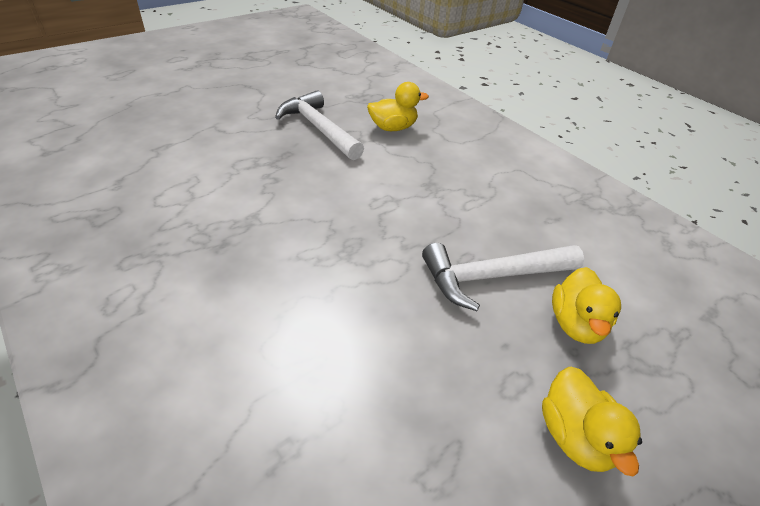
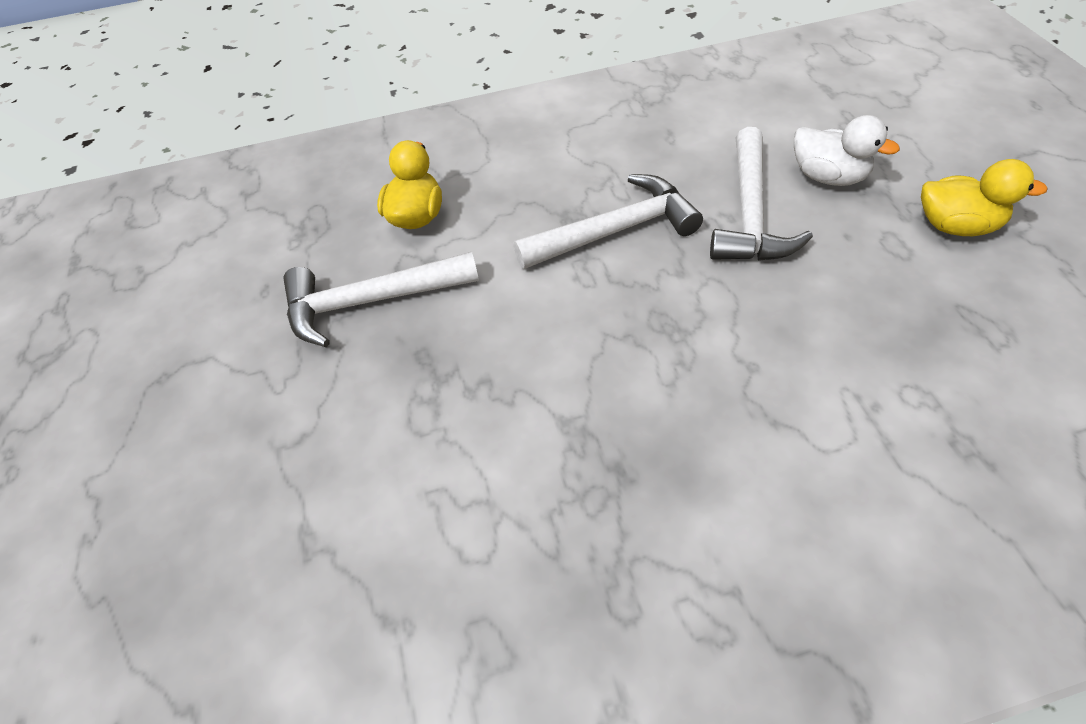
camera: 60 degrees left, 10 degrees up
(428, 208) = (615, 230): none -> white hammer
(576, 324) = (827, 177): yellow duck -> white duck

